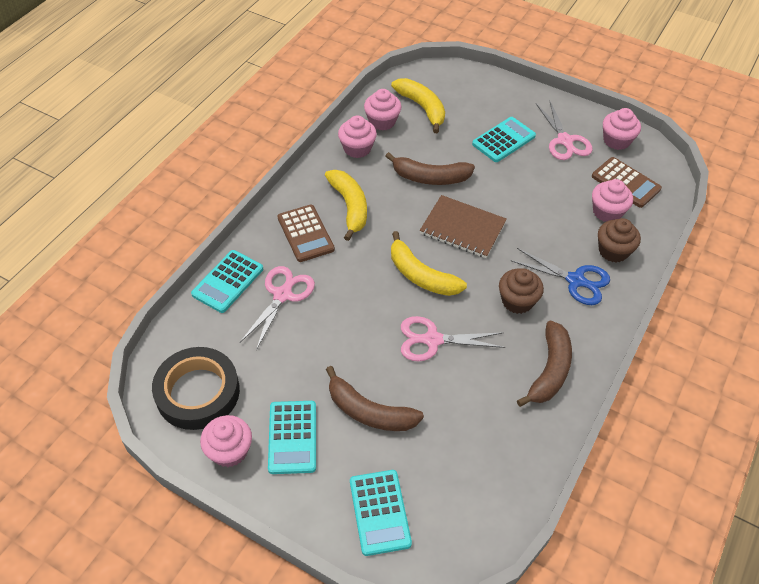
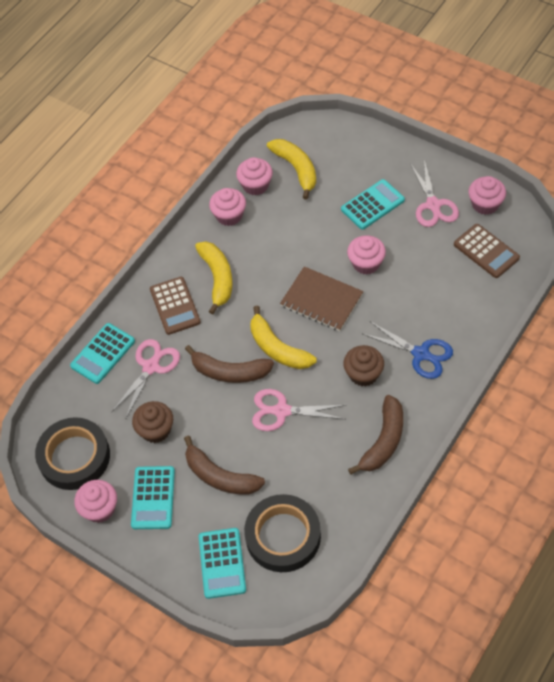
camera: 10 degrees right, 5 degrees up
(430, 177) = (296, 247): brown banana -> brown banana (229, 372)
(449, 478) = (283, 536): none -> black tape
(607, 212) = (462, 283): pink cupcake -> pink cupcake (366, 263)
(613, 251) = (461, 324): brown cupcake -> brown cupcake (156, 430)

